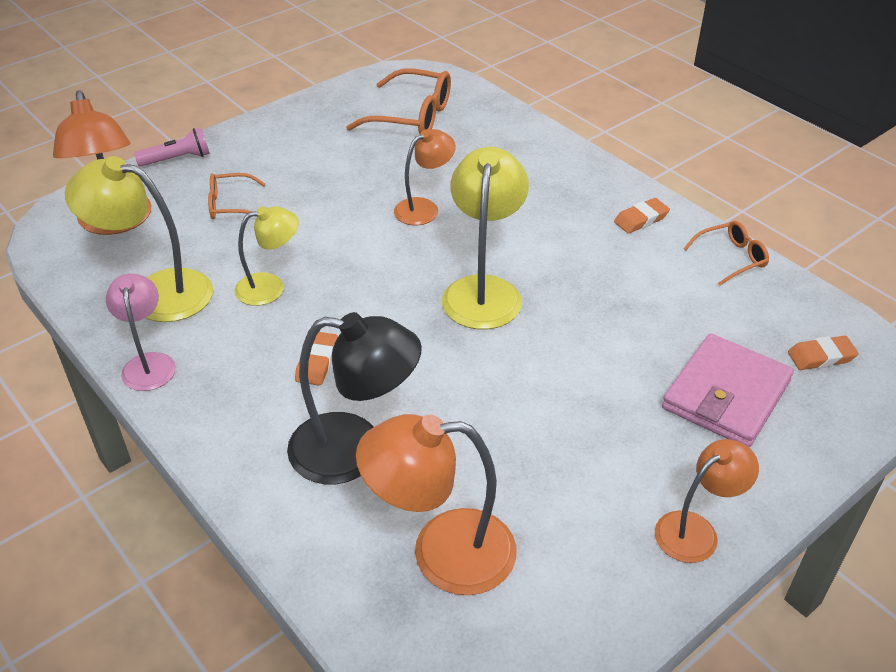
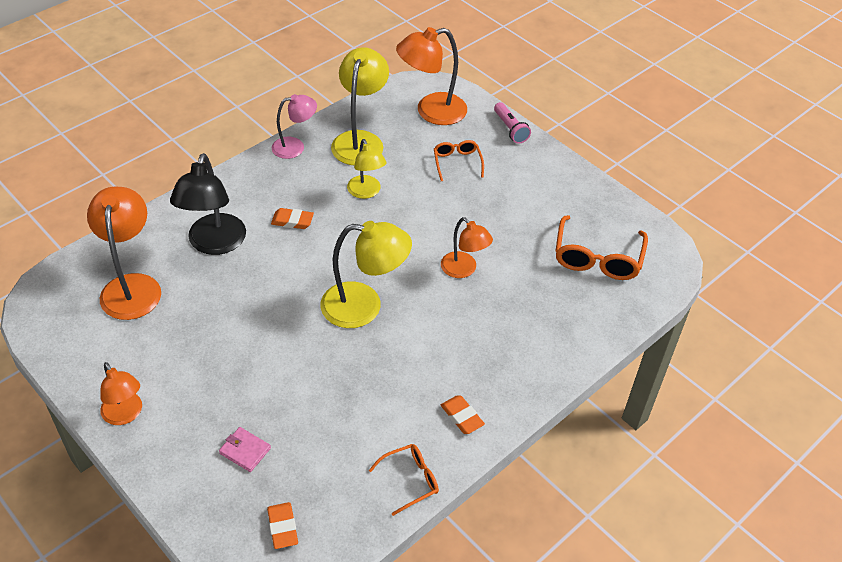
camera: 85 degrees right, 5 degrees up
(726, 395) = (245, 451): pink wallet -> pink wallet, size x0.47
(731, 258) = (410, 480): orange glasses -> orange glasses turned 90 degrees counterclockwise

